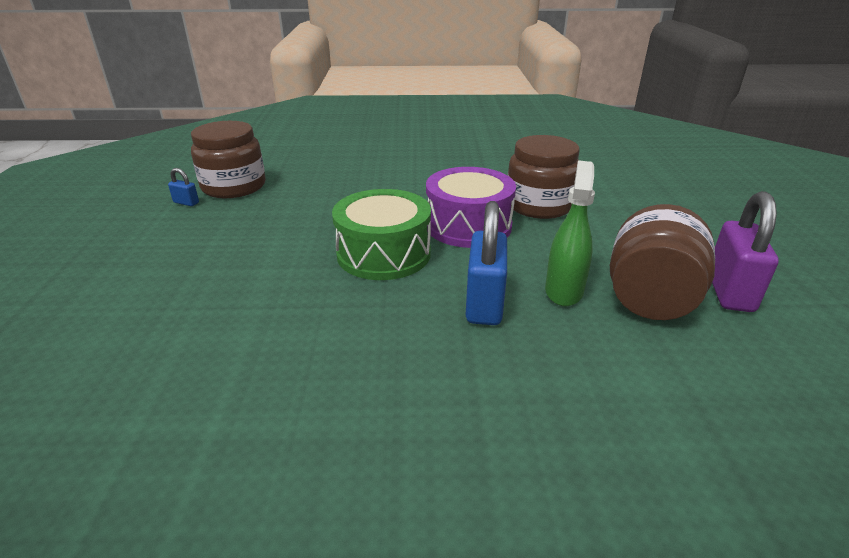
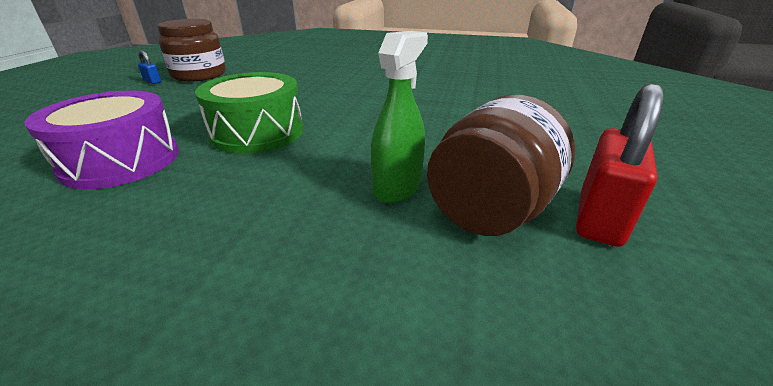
camera: 15 degrees right, 0 degrees up
(468, 225) = (356, 119): purple drum -> purple drum (121, 160)
(484, 303) = (304, 187): blue padlock -> none
(539, 205) = (439, 111): brown jar -> none
(729, 291) = (599, 218): purple padlock -> red padlock

